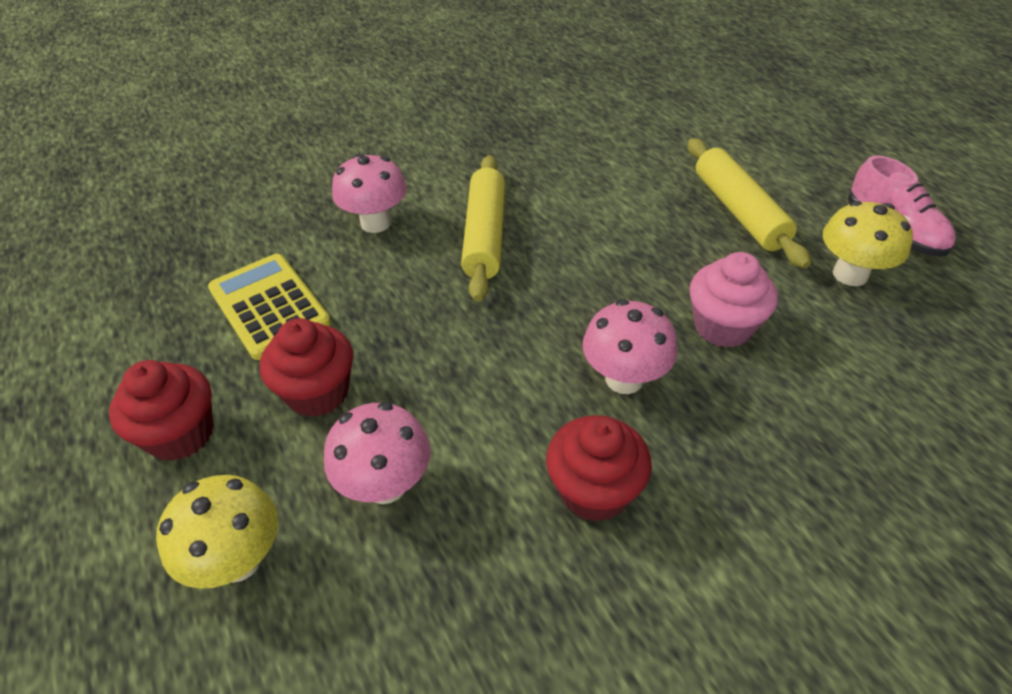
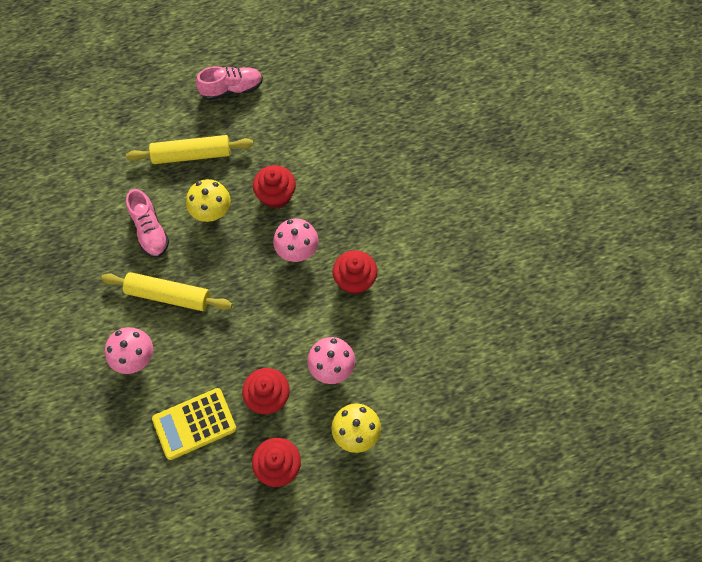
camera: 80 degrees left, 20 degrees up
(586, 196) = (150, 231): none -> pink shoe
(723, 326) = (276, 196): pink cupcake -> red cupcake
(850, 274) = (257, 124): yellow mushroom -> yellow mushroom (212, 212)

